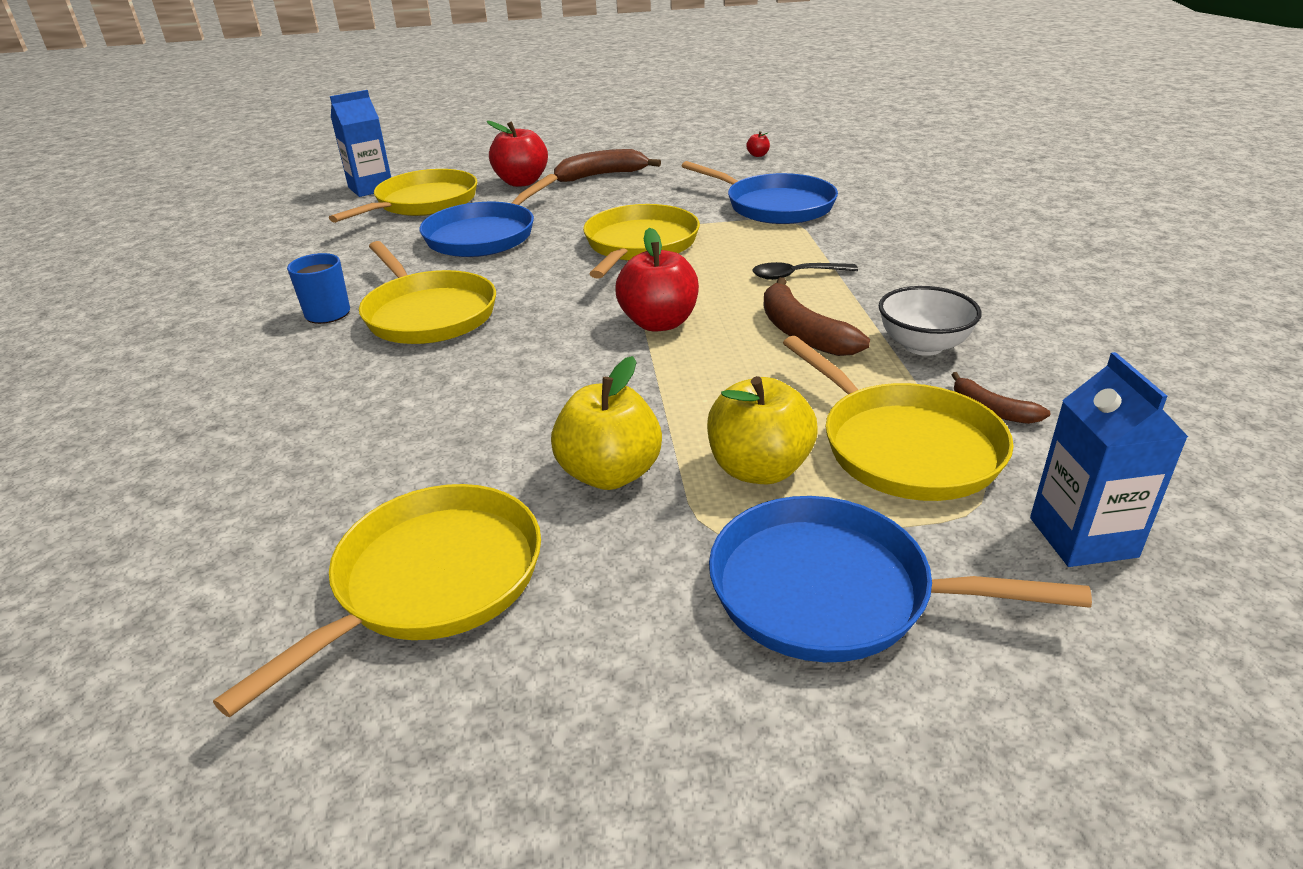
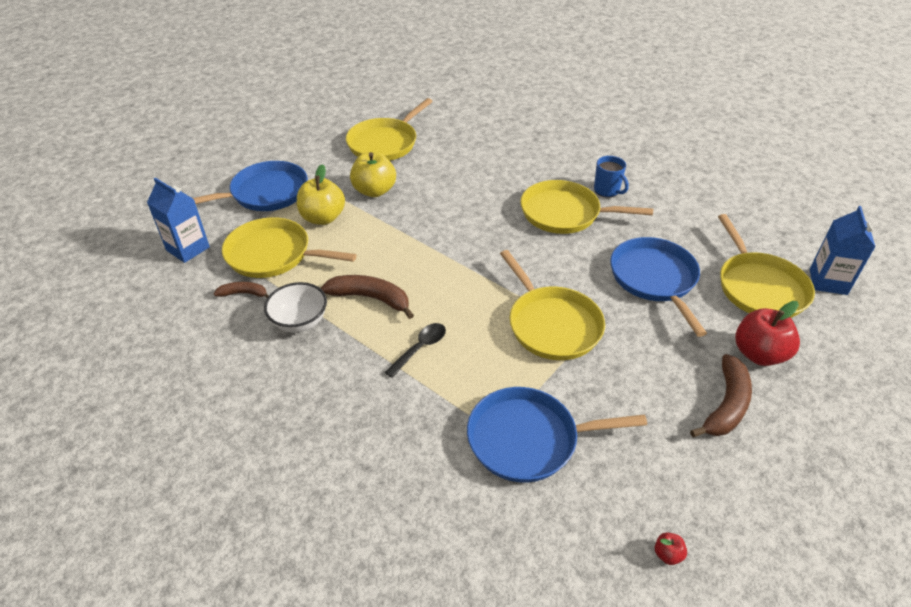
camera: 135 degrees right, 10 degrees up
(431, 581) = (385, 143): yellow pan -> yellow pan turned 45 degrees clockwise
(659, 323) = (450, 266): red apple -> none

